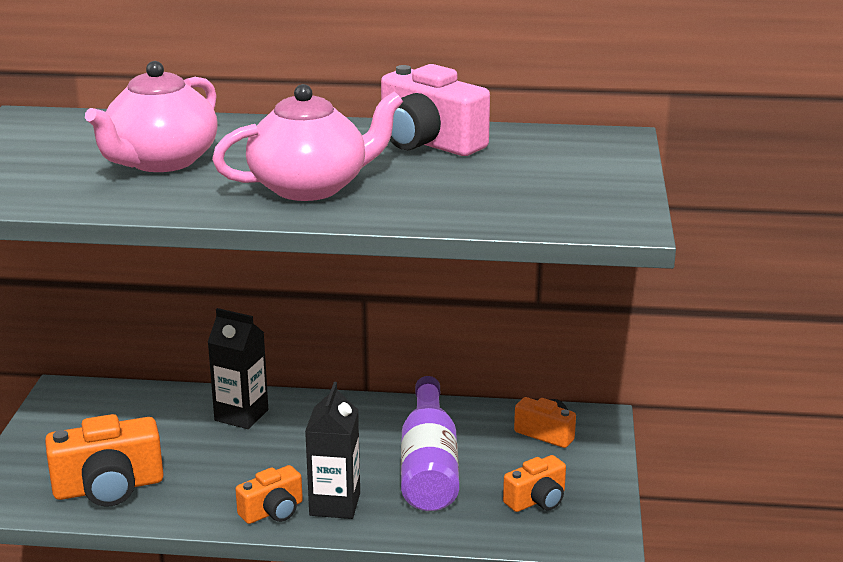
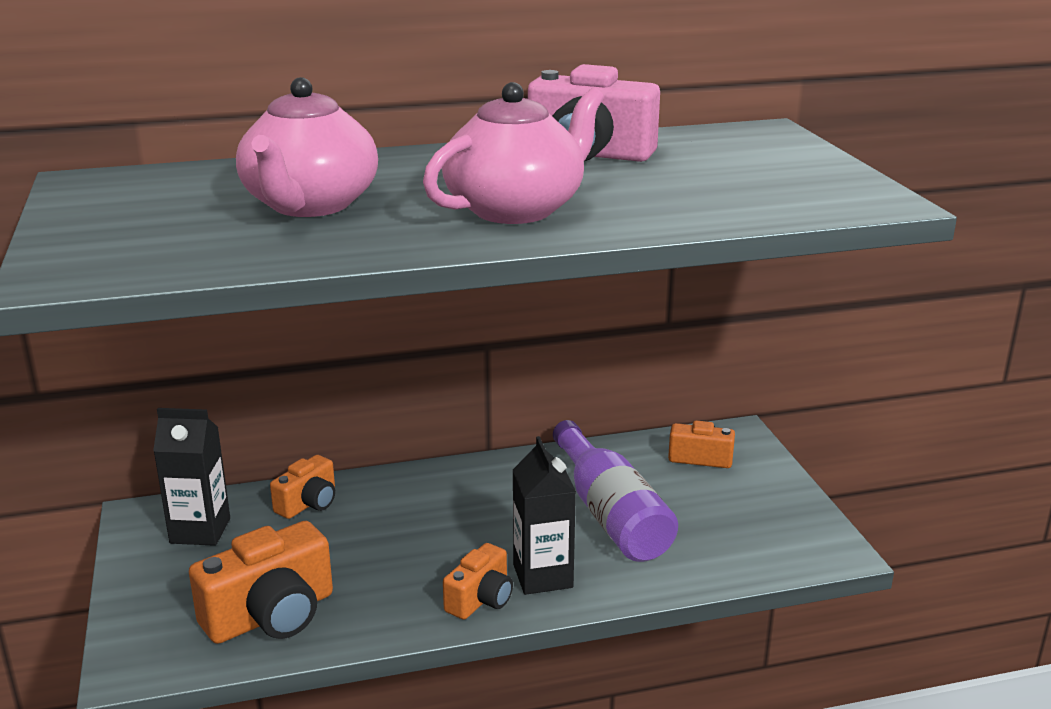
camera: 20 degrees left, 0 degrees up
(241, 415) = (372, 501): black carton -> black carton (200, 531)
(537, 500) = (743, 526): orange camera -> orange camera (308, 503)

